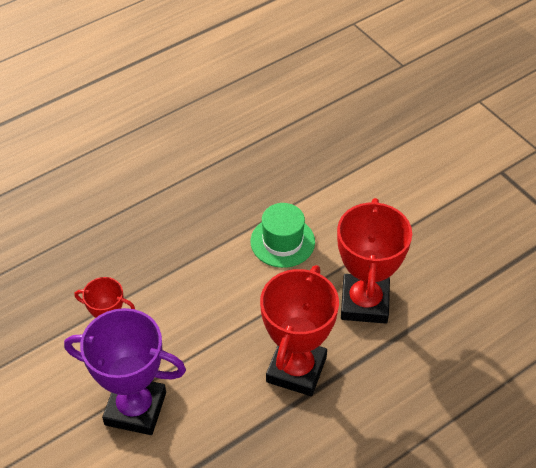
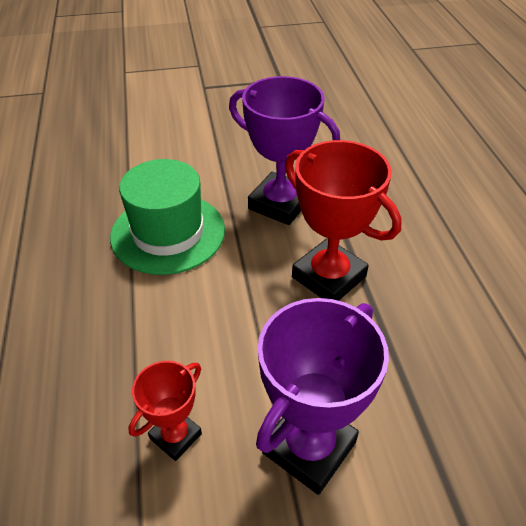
camera: 65 degrees left, 5 degrees down
(282, 241) = (168, 233): green hat -> green hat, size x1.55
(364, 303) = (280, 204): red trophy -> purple trophy

